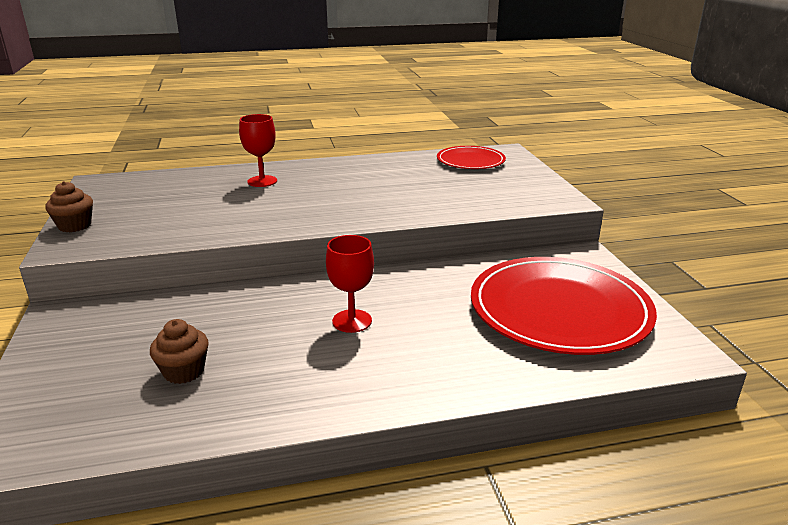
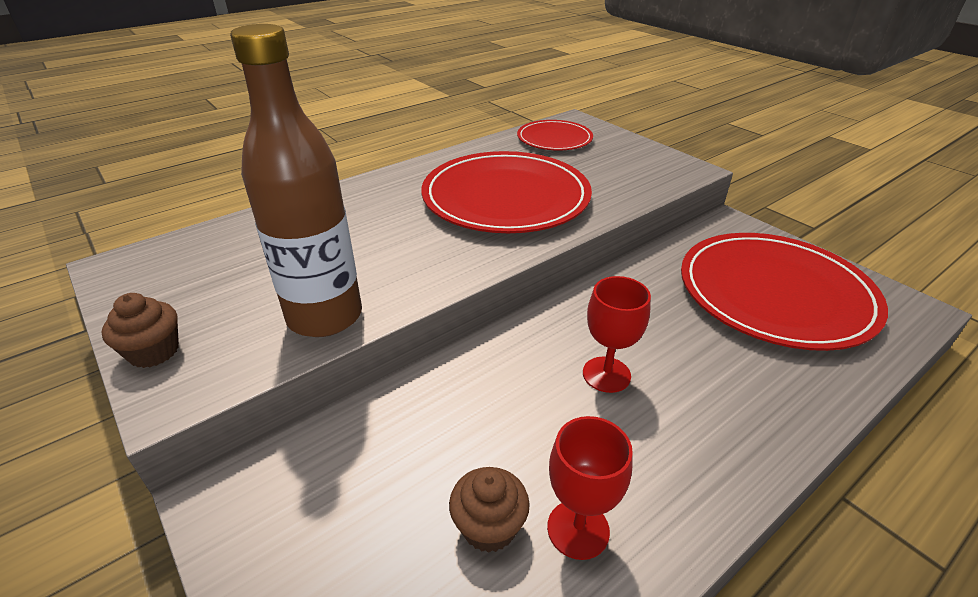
camera: 25 degrees left, 10 degrees up
(181, 231) = (325, 316): none -> brown bottle
(262, 181) = (354, 213): red goblet -> red goblet (578, 529)
(380, 191) = (506, 197): none -> red plate

